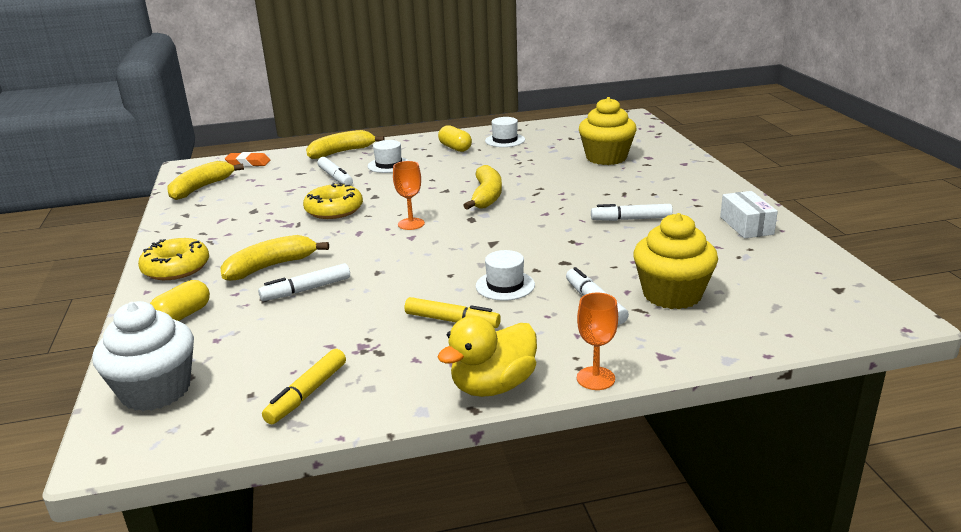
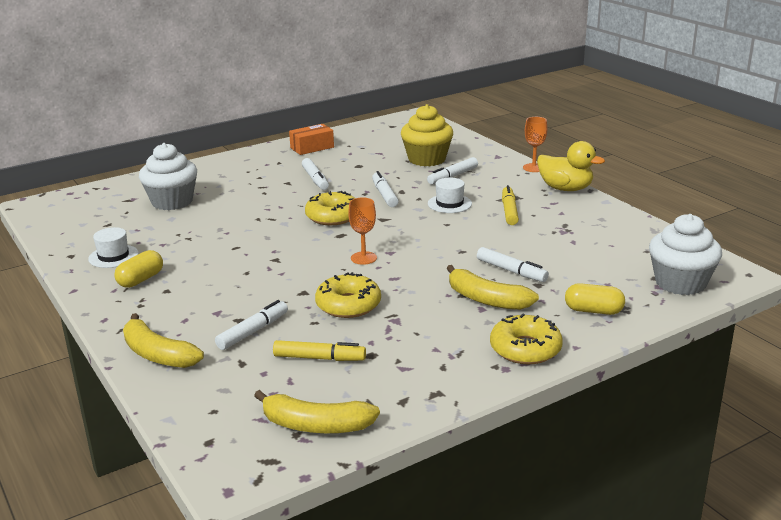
camera: 110 degrees left, 0 degrees up
(248, 163) = (208, 422): orange eraser -> none
(307, 393) = (626, 234): yellow marker -> yellow marker (319, 358)
(389, 165) = (204, 307): white hat -> none
(486, 196) = (286, 237): yellow banana -> none
(519, 219) = (332, 216): none -> yellow donut
(559, 251) = (384, 195): none -> white marker
(606, 158) = (172, 202): yellow cupcake -> white cupcake
(746, 225) = (312, 147): white box -> orange box

